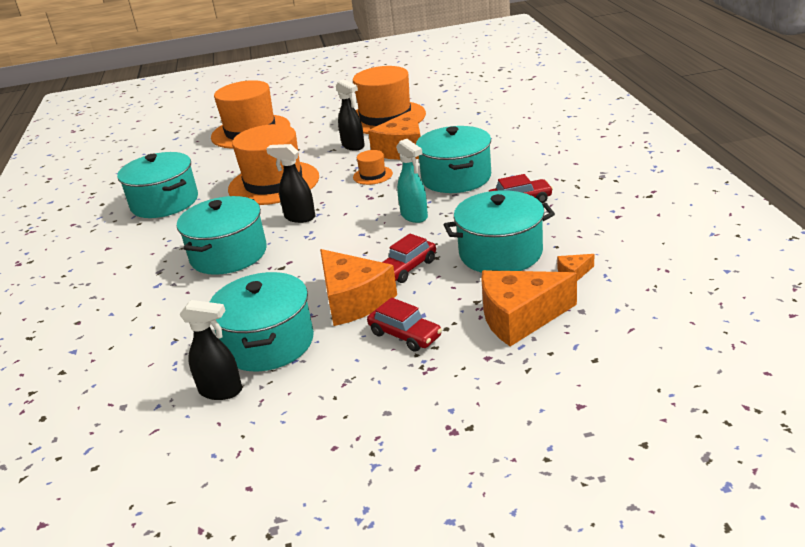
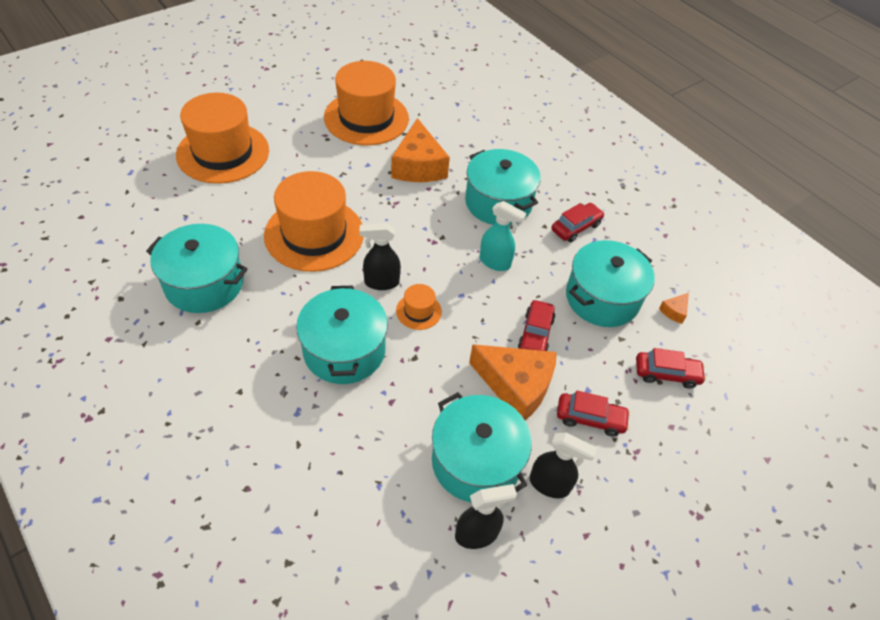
camera: 35 degrees left, 20 degrees up
(353, 146) = (362, 166): black spray bottle -> black spray bottle (550, 484)
(372, 175) = (414, 209): orange hat -> orange hat (418, 311)
(520, 317) = (666, 374): orange cheese -> red car

